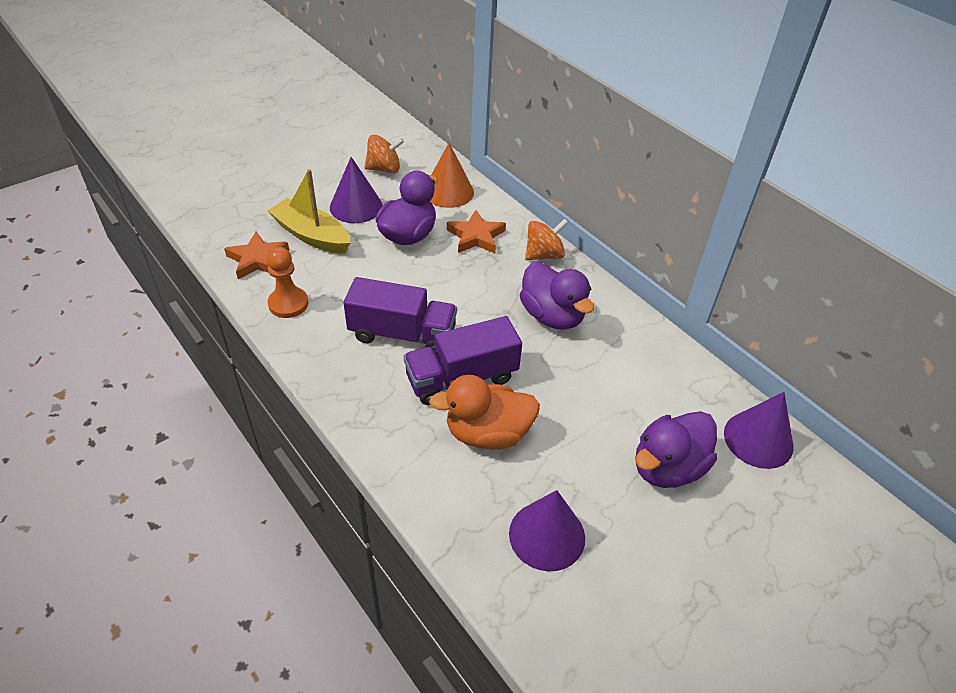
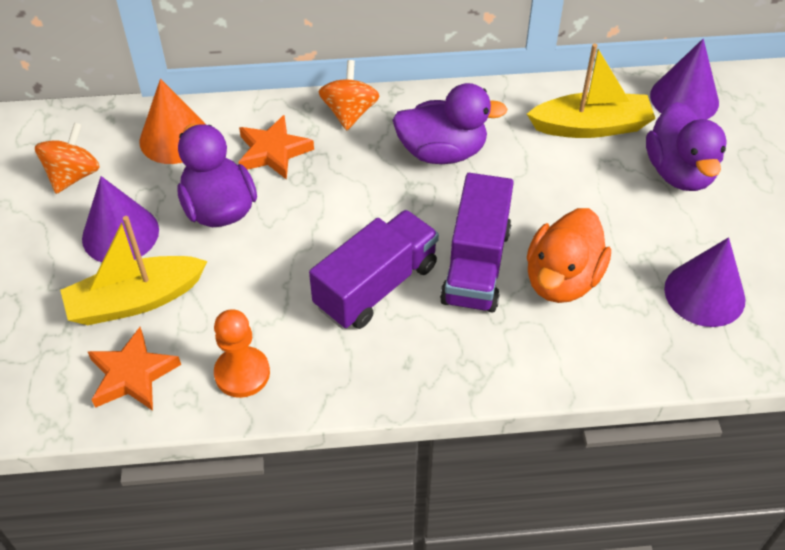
camera: 55 degrees left, 5 degrees up
(661, 389) = (591, 126): none -> yellow boat

